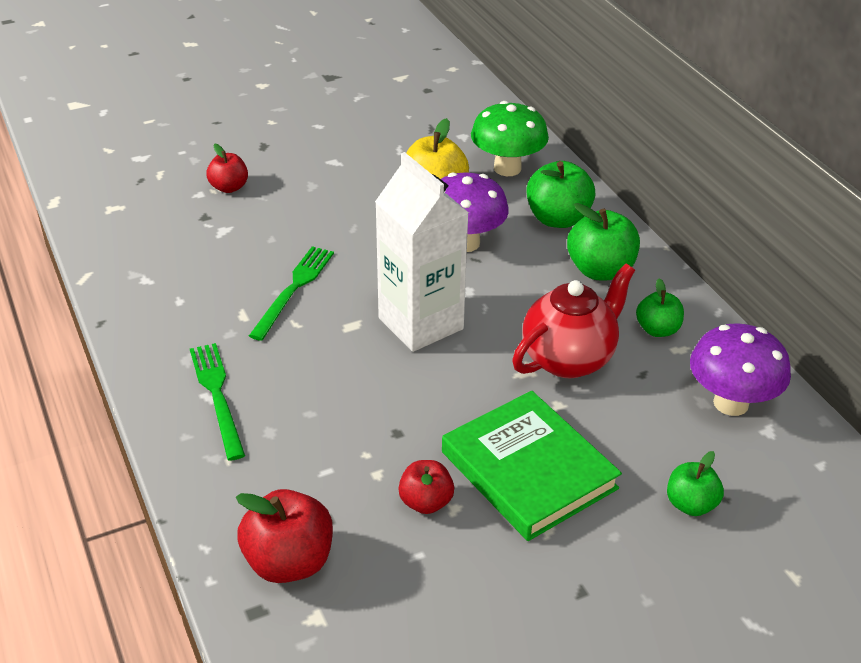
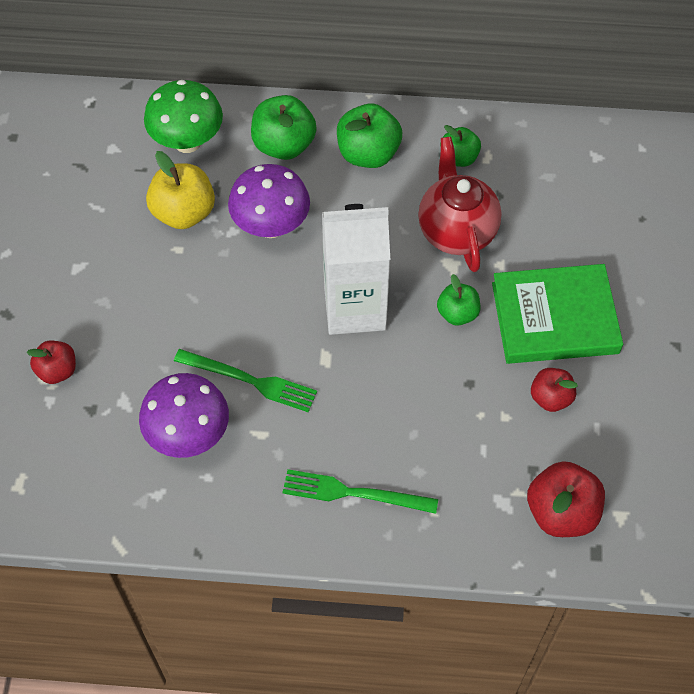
camera: 60 degrees left, 20 degrees up
(293, 289) = (250, 380): green fork -> green fork turned 150 degrees clockwise
(691, 504) = (637, 241): green apple -> green apple (457, 313)
(731, 403) = (559, 161): purple mushroom -> purple mushroom (188, 435)

